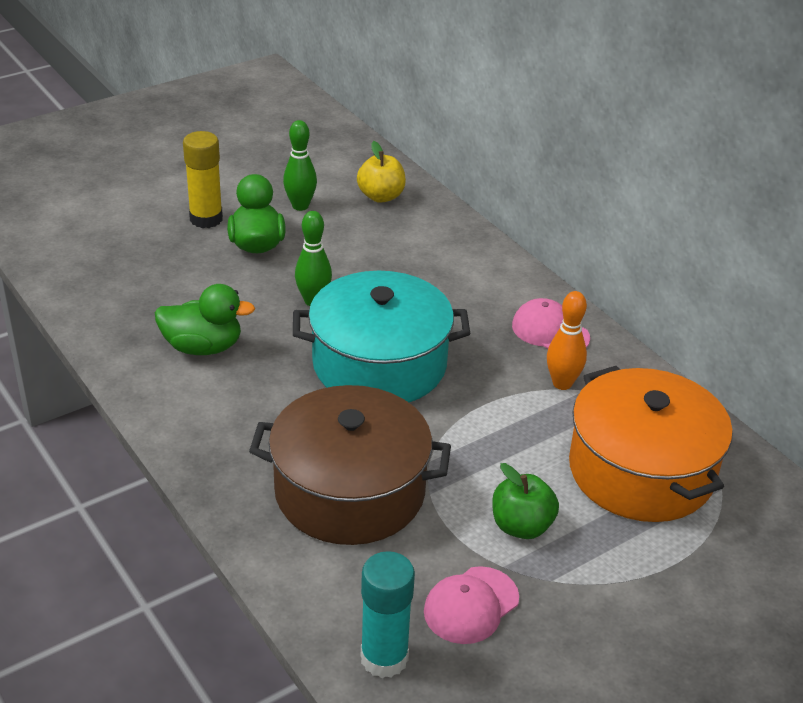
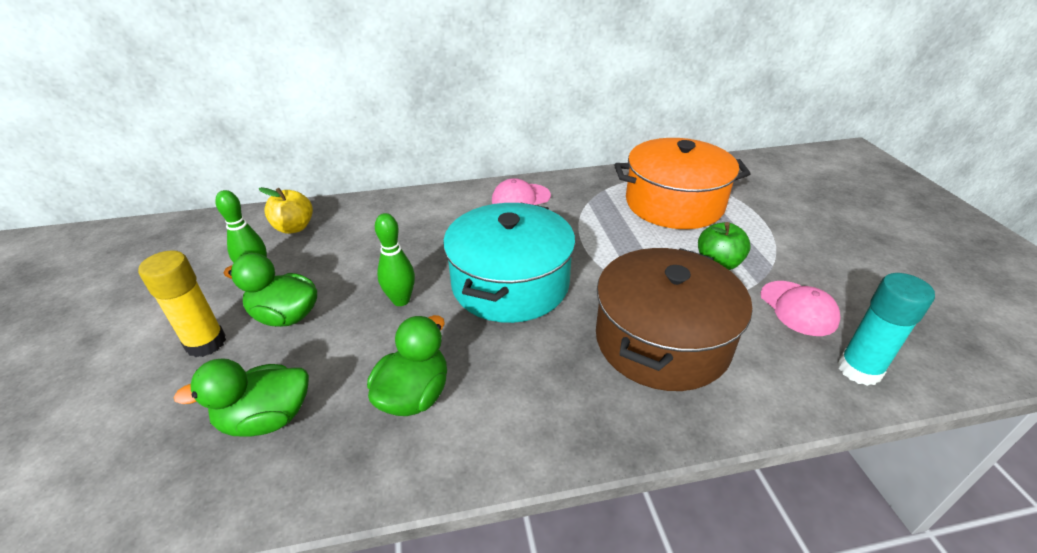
camera: 65 degrees left, 0 degrees up
(147, 282) = (266, 419): none -> green duck
(562, 383) = (577, 208): orange bowling pin -> none

